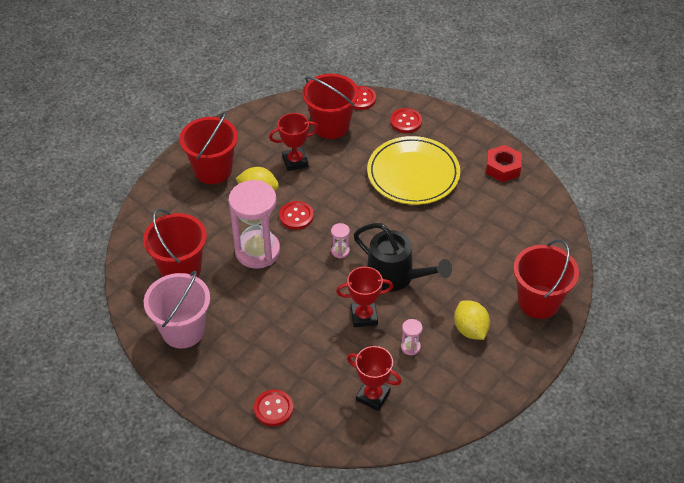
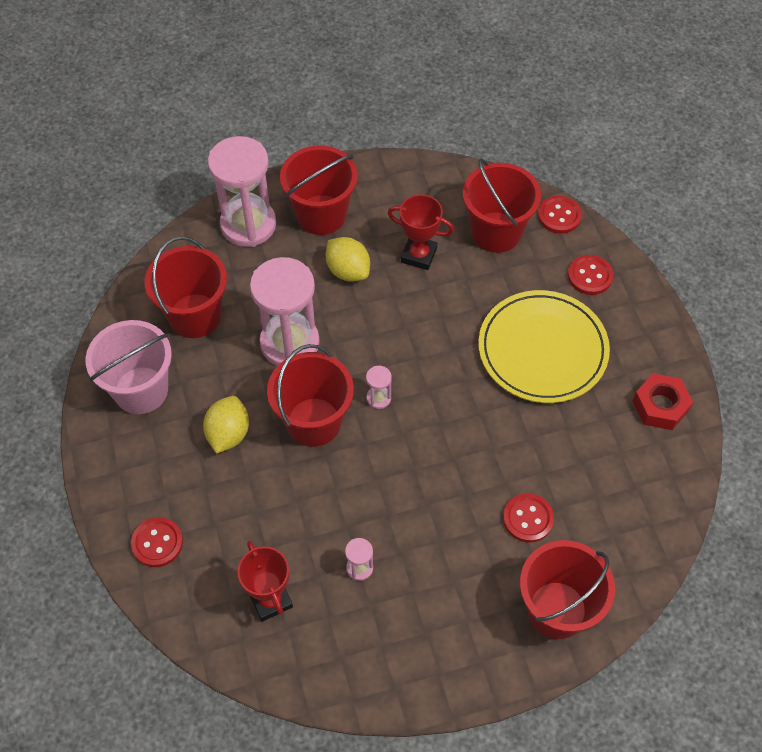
camera: 35 degrees right, 10 degrees up
(169, 199) = (248, 225): none -> pink hourglass
(296, 216) = (365, 325): red button -> red button (528, 519)
(312, 286) = (313, 422): none -> red bucket
(364, 316) = (339, 496): red trophy -> none
(396, 276) = (415, 470): black watering can -> none
(470, 329) = (445, 592): yellow lemon -> yellow lemon (228, 434)

